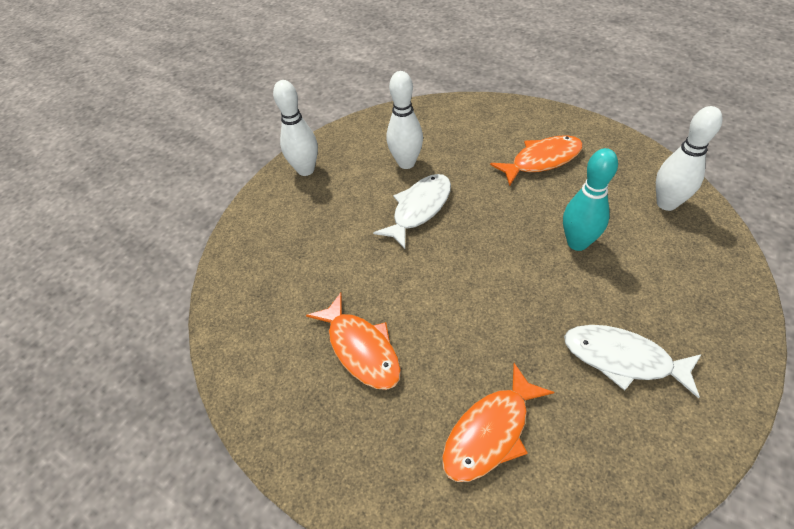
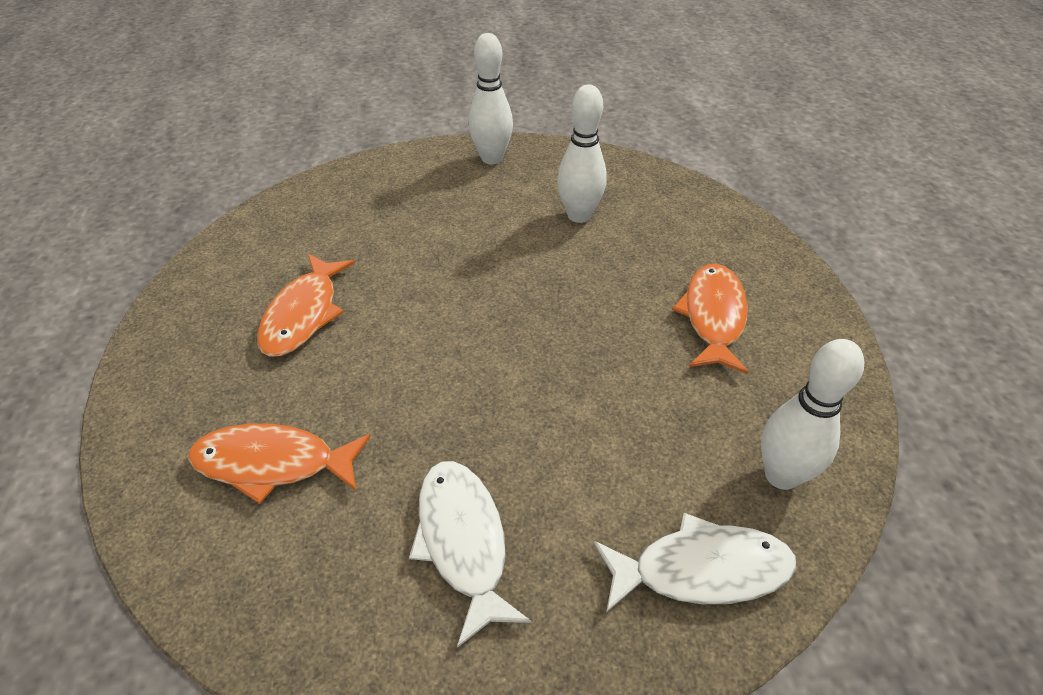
camera: 45 degrees right, 5 degrees down
(419, 209) = (522, 259): white fish -> white fish (701, 570)
(542, 160) = (713, 317): orange fish -> orange fish turned 105 degrees counterclockwise
(577, 243) = (609, 413): turquoise bowling pin -> none

